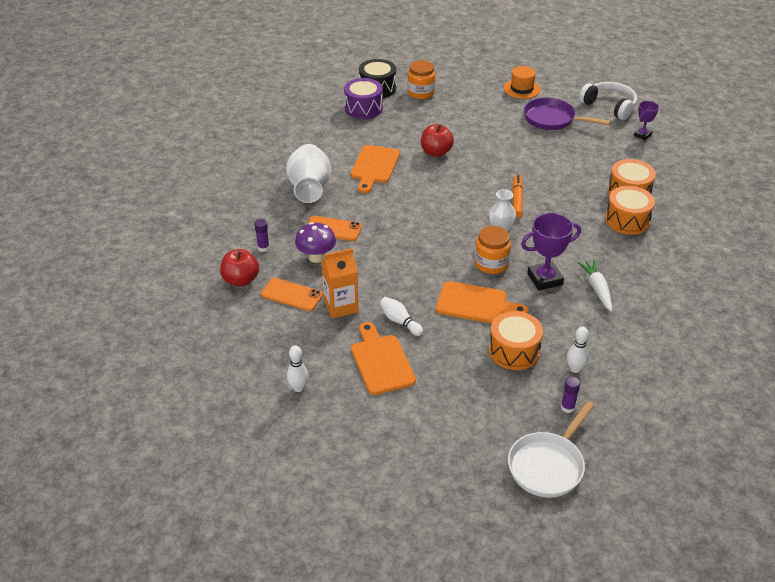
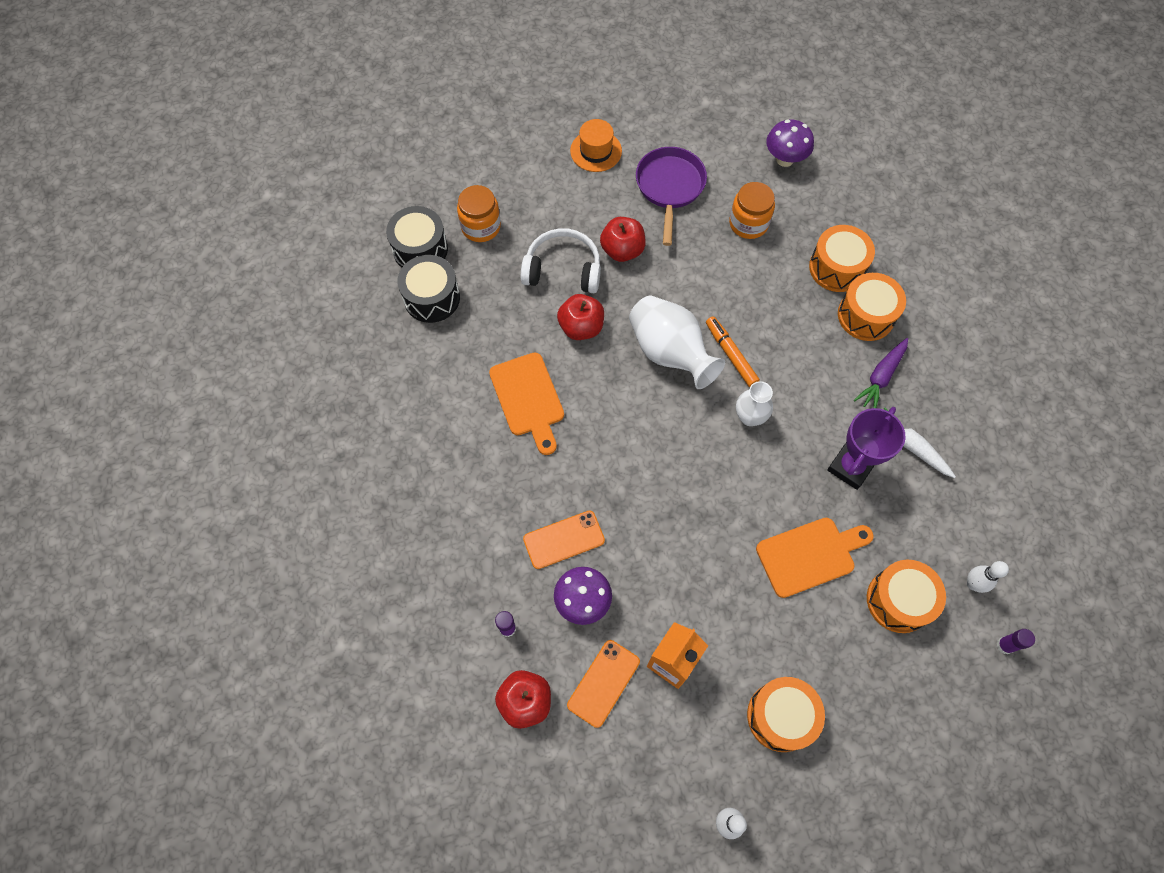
camera: 35 degrees left, 25 degrees up
(291, 295) = (603, 683): orange phone -> orange phone turned 45 degrees counterclockwise
(309, 188) = (480, 488): white vase -> white vase (670, 352)
(363, 108) = (432, 298): purple drum -> black drum
(381, 361) = (780, 716): orange cutting board -> orange drum
(400, 321) = (753, 640): white bowling pin -> none
(491, 264) = (779, 480): orange jar -> orange jar (748, 223)
(495, 132) = (622, 250): none -> red apple
(548, 465) = (1043, 741): white pan -> none
(552, 119) = (670, 187): purple pan -> purple pan turned 105 degrees clockwise
(608, 250) = (881, 377): none -> purple carrot
(609, 106) = (715, 127): white headphones -> white headphones (563, 270)
(642, 135) = (784, 159): purple trophy -> purple mushroom

